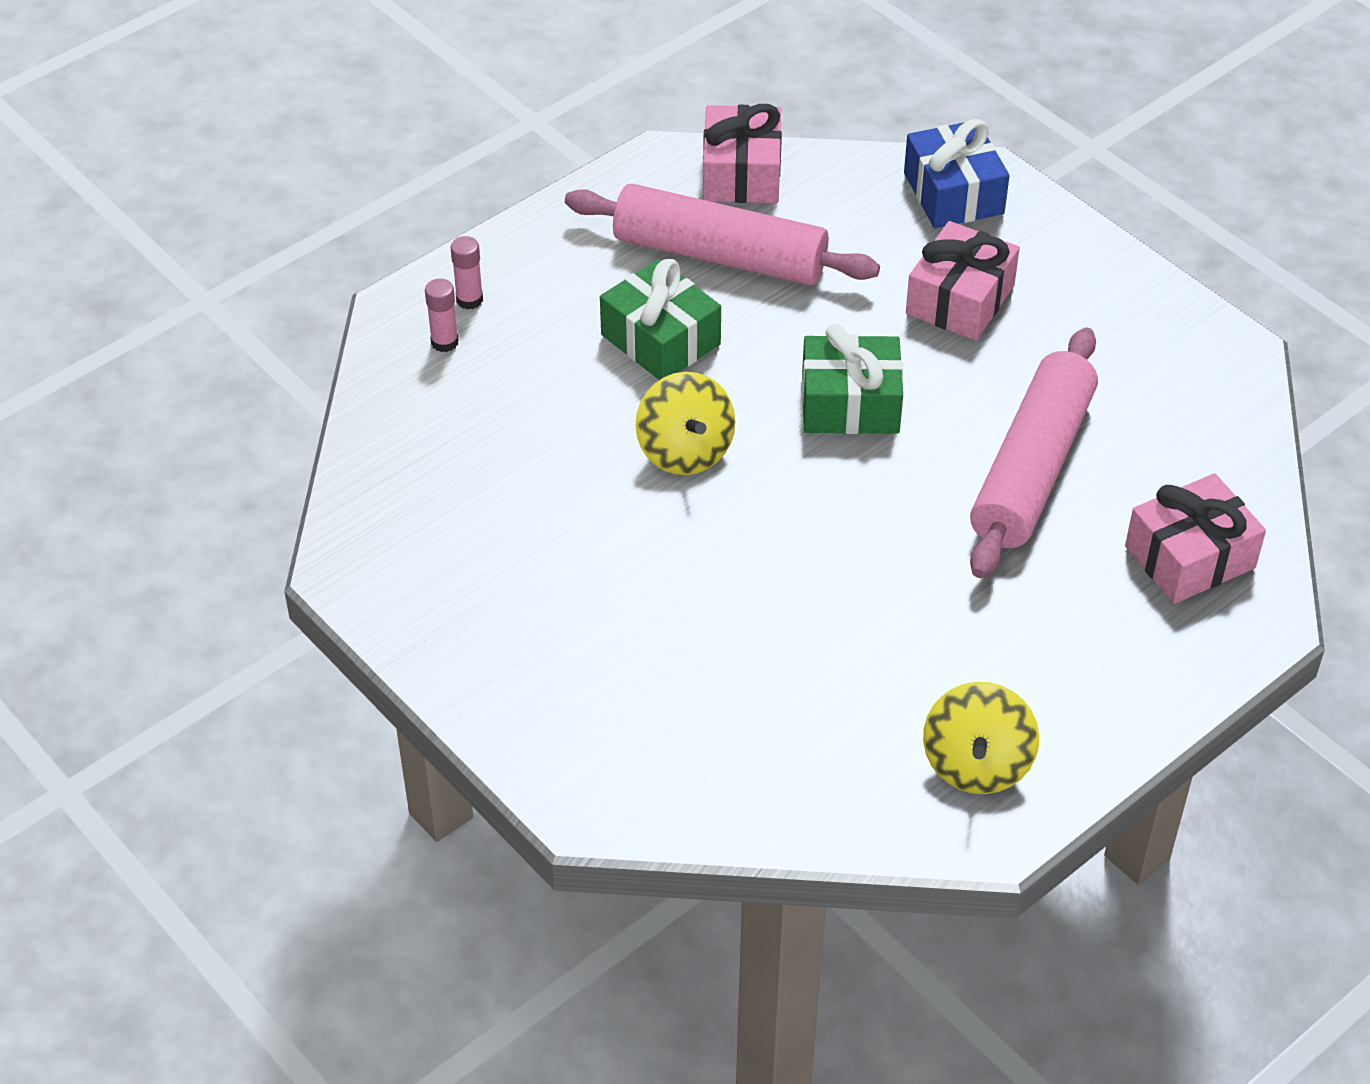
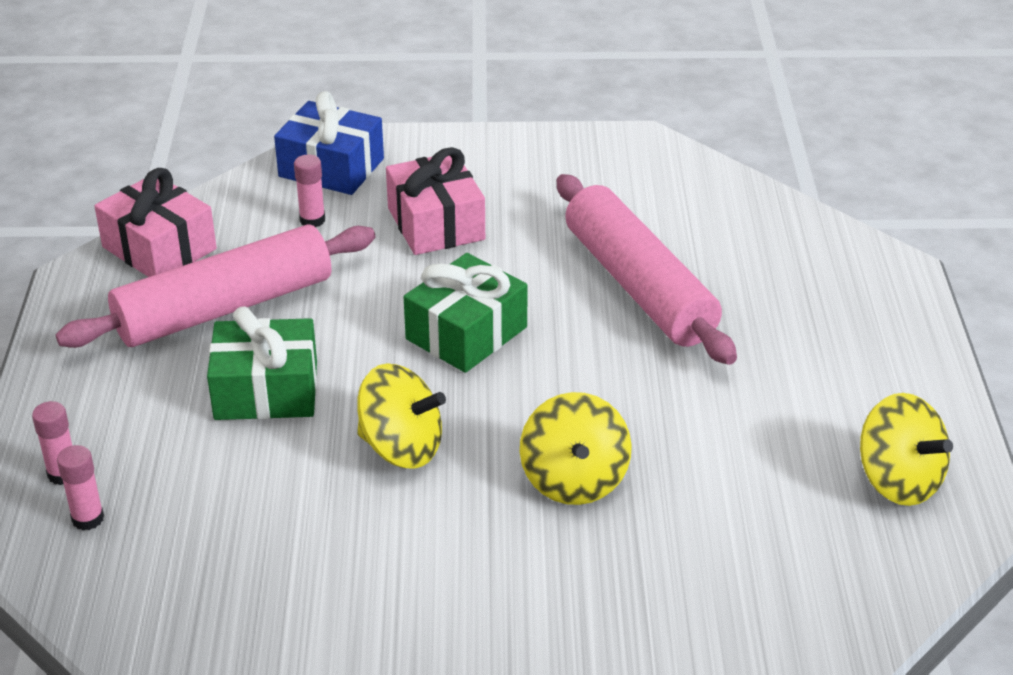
camera: 50 degrees left, 10 degrees down
(758, 567) = (574, 480): none -> yellow spinning top
(876, 229) = (312, 220): none -> pink glue stick
(1190, 557) = (803, 266): pink gift -> none

